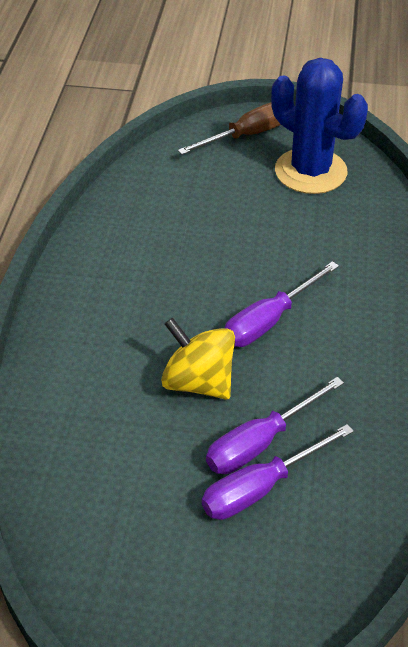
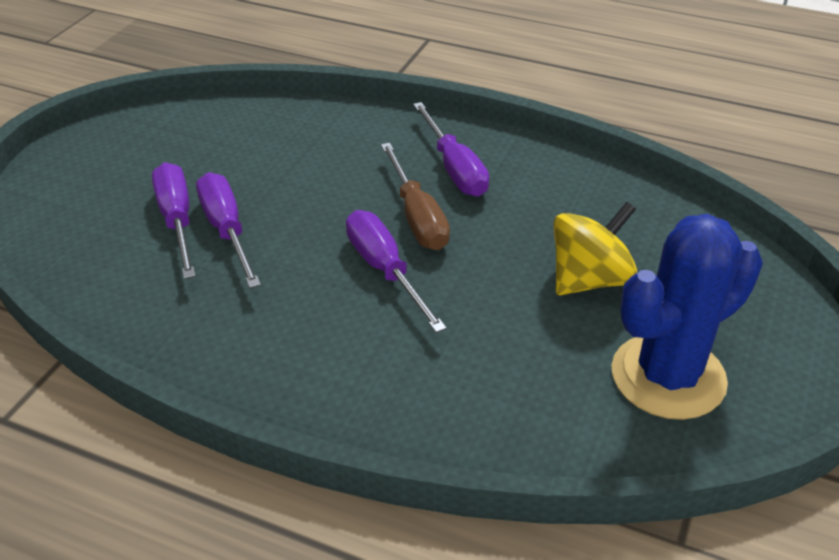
camera: 105 degrees right, 5 degrees down
(114, 304) = (454, 168): none -> purple screwdriver
(198, 382) = (323, 205): yellow spinning top -> yellow spinning top (589, 280)
(247, 135) = (764, 327): brown screwdriver -> brown screwdriver (417, 217)

